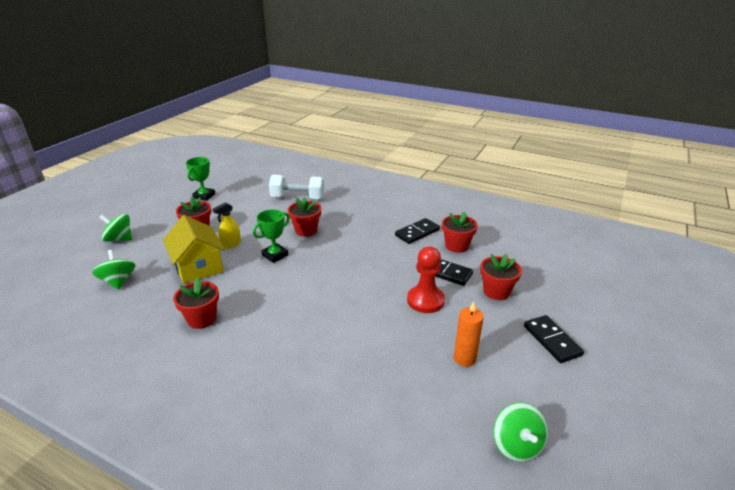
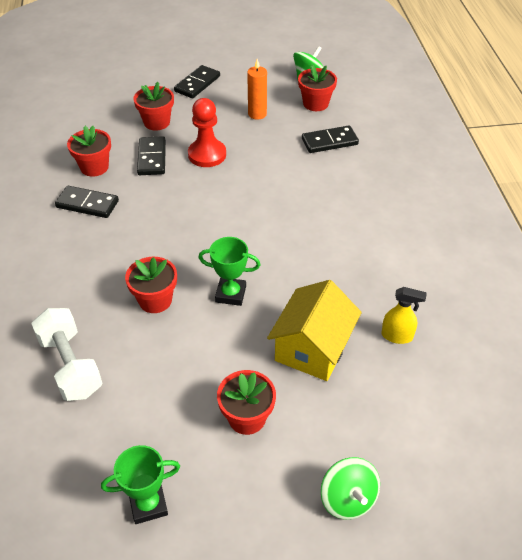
camera: 125 degrees left, 15 degrees up
(118, 281) = (407, 402): green spinning top -> none
(202, 319) = (374, 278): red flower pot -> red flower pot (315, 103)
(231, 244) = (246, 352): yellow spray bottle -> yellow spray bottle (397, 336)
(374, 388) = (329, 142): none -> black domino

